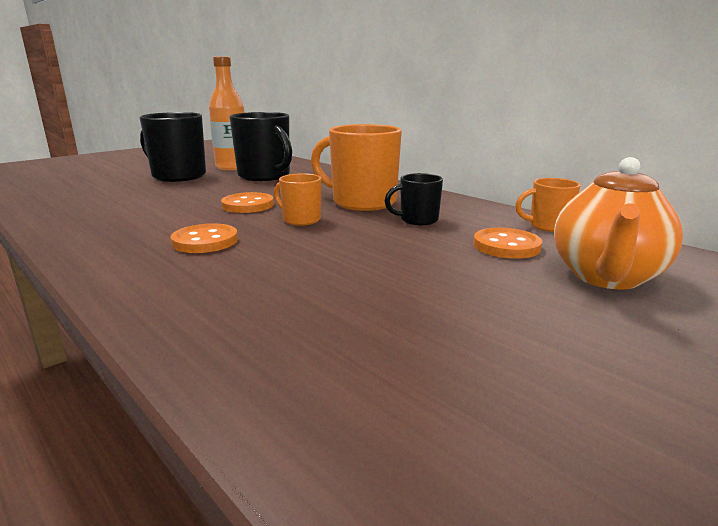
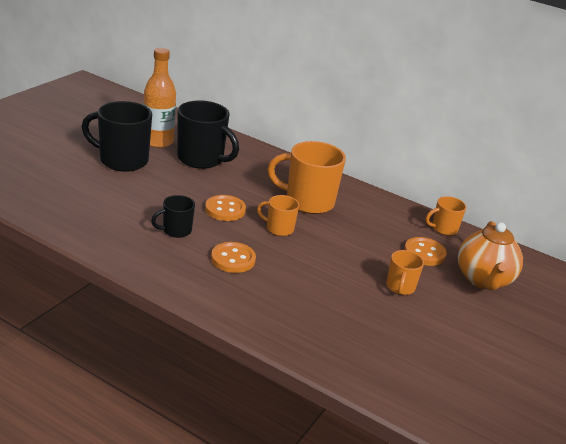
camera: 20 degrees left, 10 degrees up
(417, 220) = (359, 225): black mug -> black mug (176, 230)
(444, 278) = (400, 287): none -> orange mug

